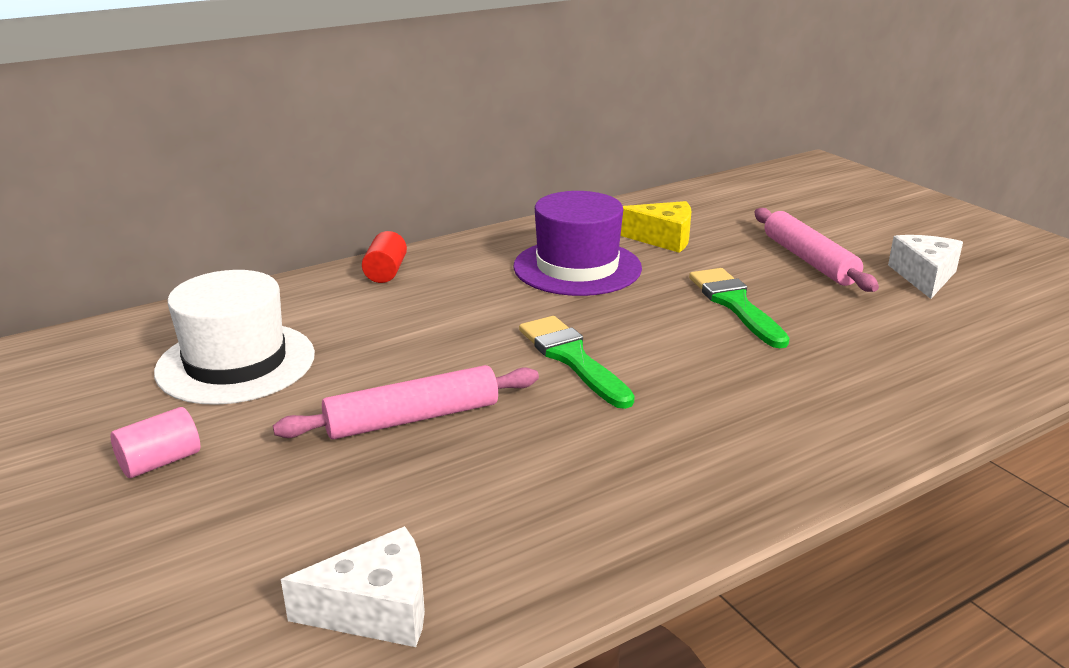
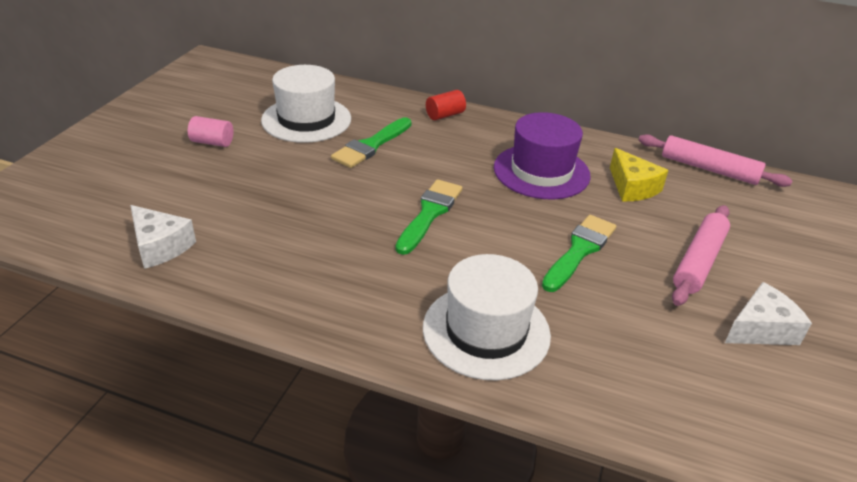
camera: 50 degrees right, 10 degrees up
(375, 341) = (371, 145): none -> green brush
(413, 418) = (313, 189): pink rolling pin -> pink rolling pin (709, 169)
(819, 407) = (486, 331): none -> white hat

